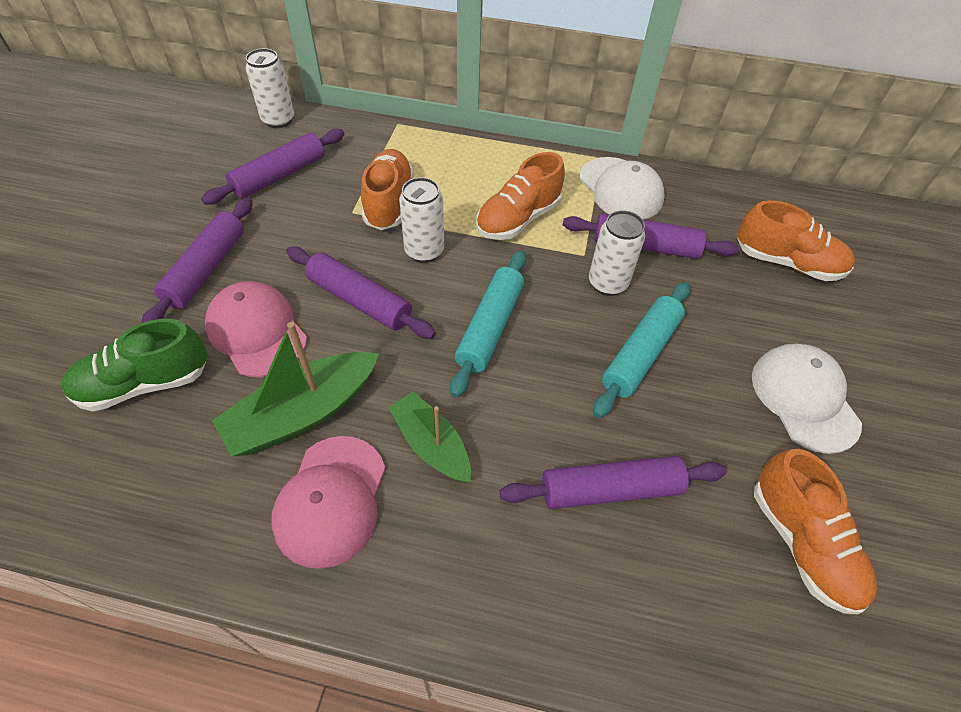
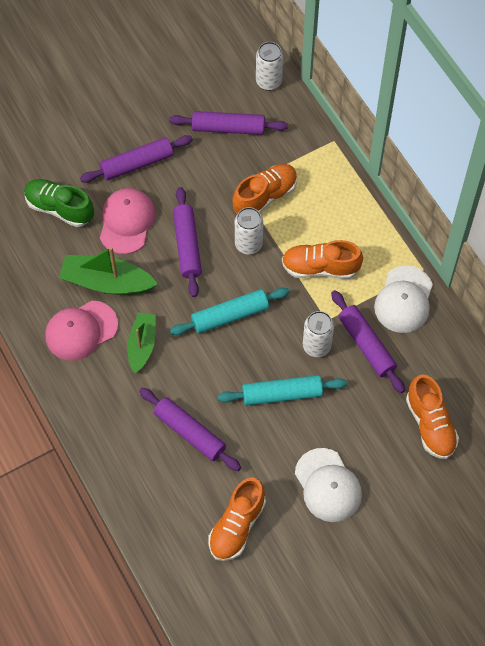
camera: 50 degrees right, 10 degrees up
(804, 399) = (328, 485): white cap -> white cap turned 120 degrees clockwise

